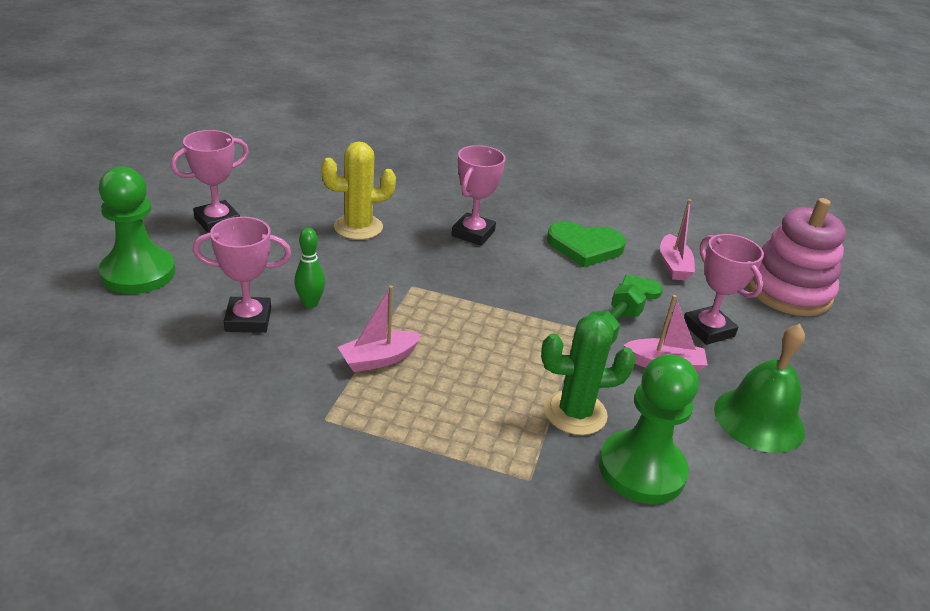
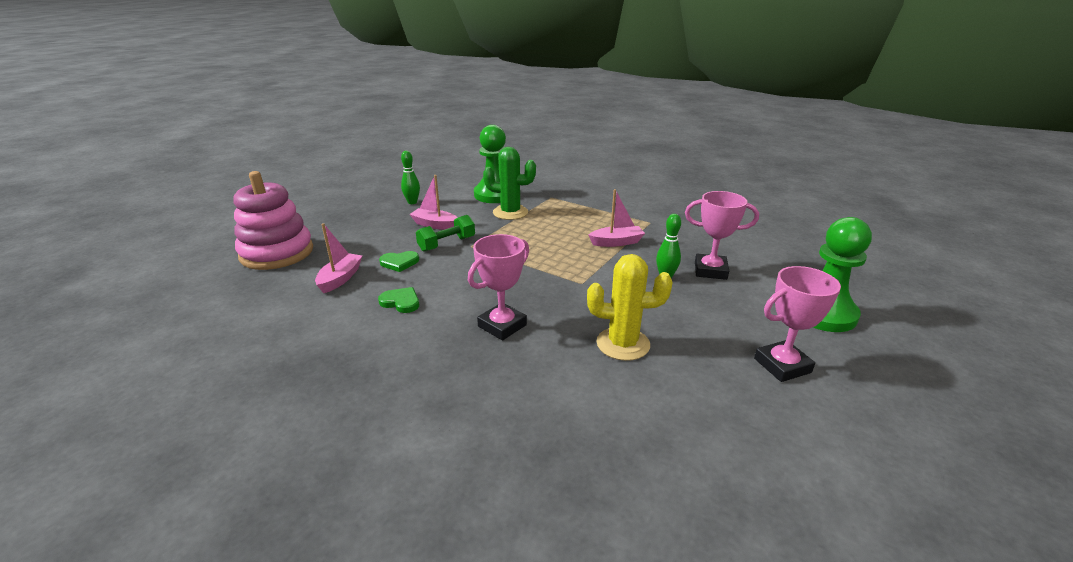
camera: 160 degrees left, 5 degrees down
(584, 247) = (401, 302): green heart -> green heart, size x0.57
(708, 330) = (380, 237): pink trophy -> none
(759, 419) = (412, 202): green bell -> green bowling pin

